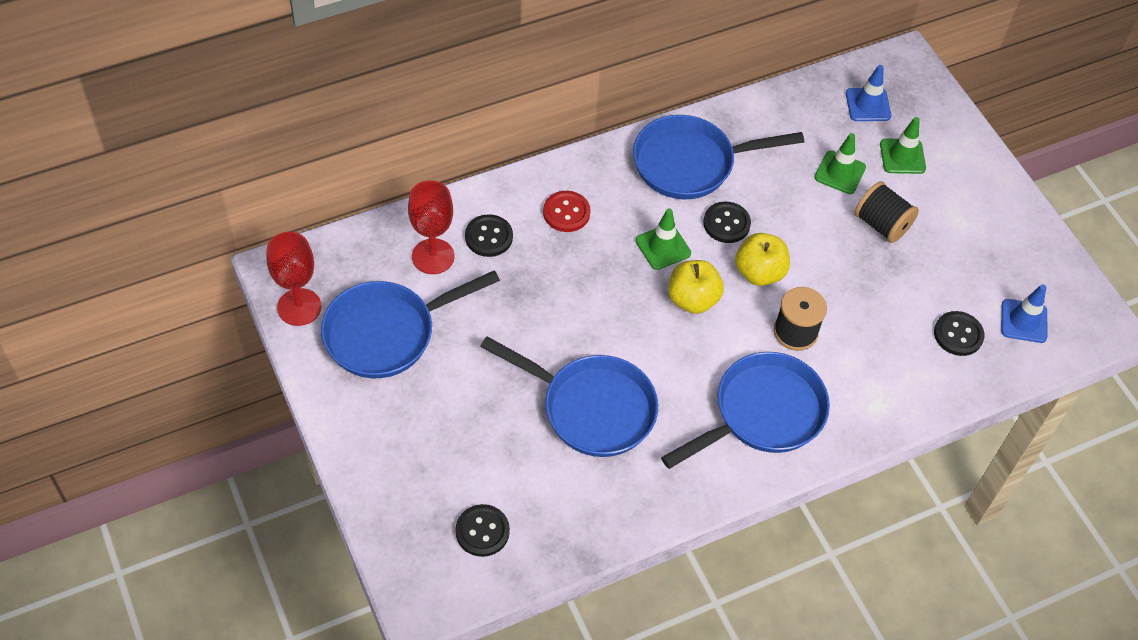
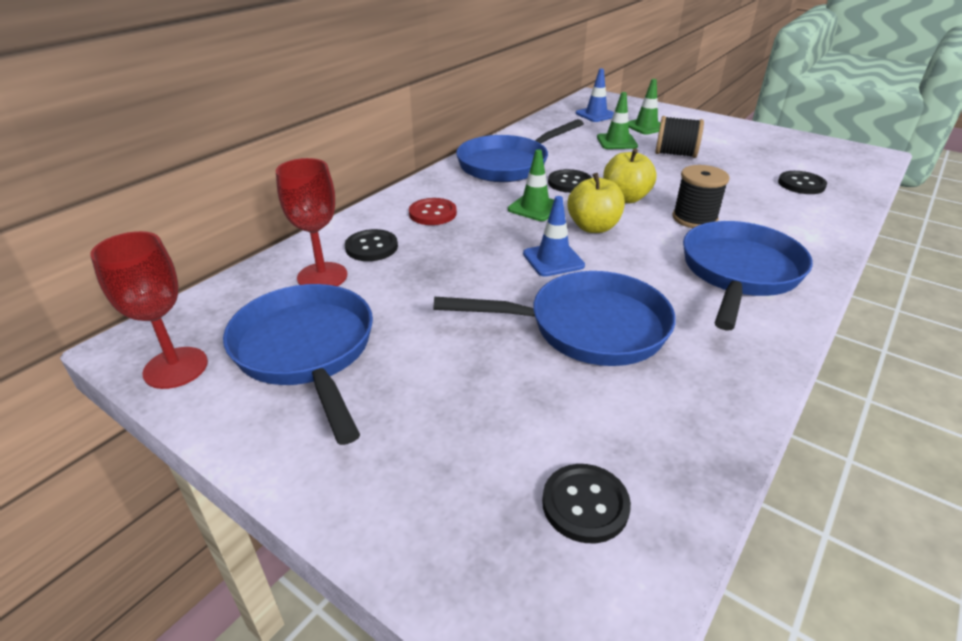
camera: 25 degrees left, 20 degrees down
(386, 333) = (307, 351): blue pan -> blue pan turned 120 degrees clockwise
(1023, 321) = (827, 166): blue traffic cone -> blue traffic cone (553, 260)

